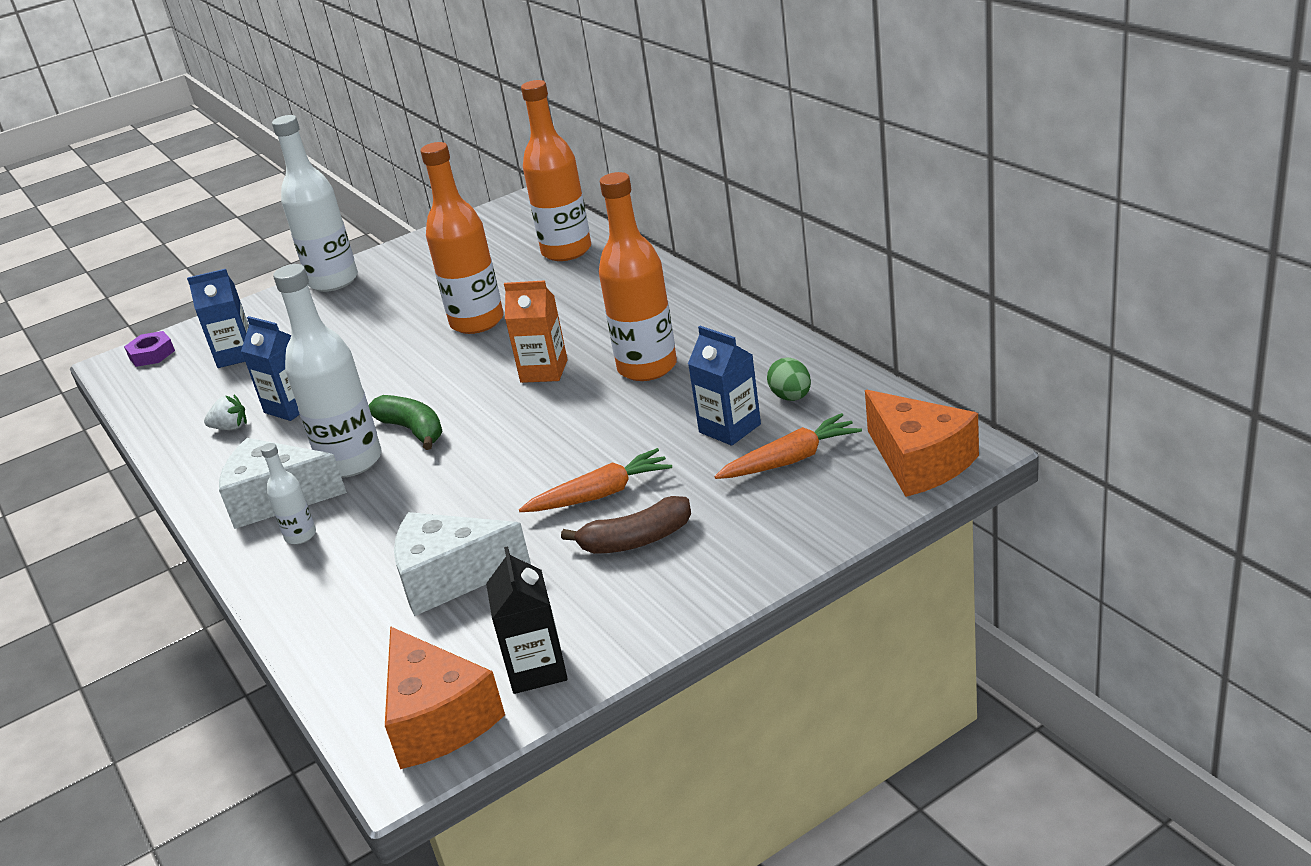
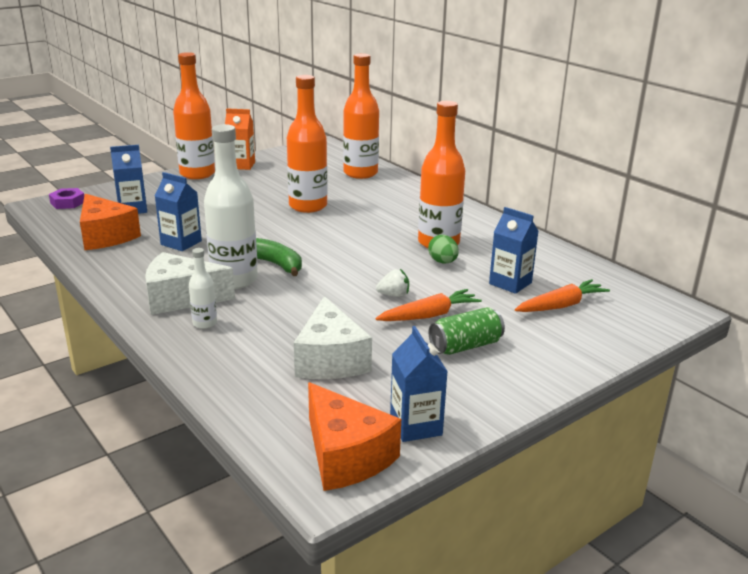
camera: 10 degrees left, 5 degrees down
(230, 427) = (136, 251): white strawberry -> white strawberry (394, 295)
(334, 281) = (197, 174): white bottle -> orange bottle
(451, 577) = (330, 359): white cheese -> white cheese turned 90 degrees counterclockwise
(537, 669) = (416, 426): black carton -> blue carton
(544, 371) = (364, 238): orange carton -> orange carton (241, 165)
(636, 540) = (465, 346): brown banana -> green can
(791, 397) = (547, 269): green egg -> green egg (442, 262)
(919, 462) = (652, 314): orange cheese -> orange cheese (105, 236)

